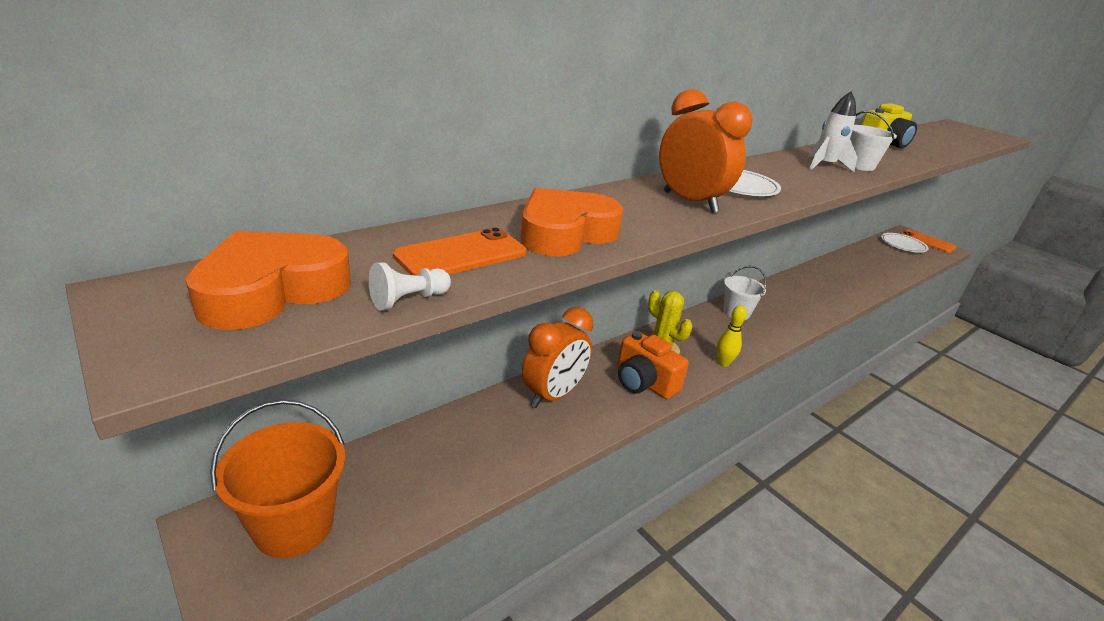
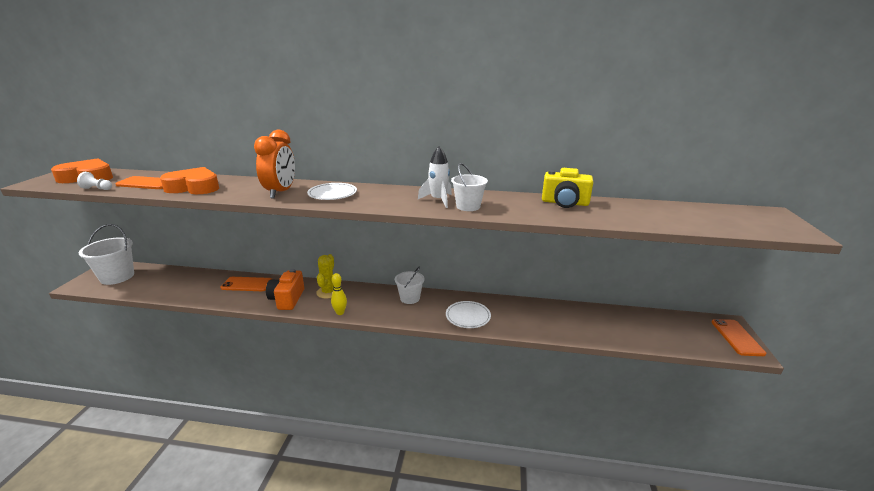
camera: 50 degrees right, 5 degrees down
(294, 525) = (117, 277): orange bucket -> white bucket
(553, 395) = (247, 284): orange clock -> orange phone
(902, 245) = (689, 327): white plate -> white plate (468, 317)

